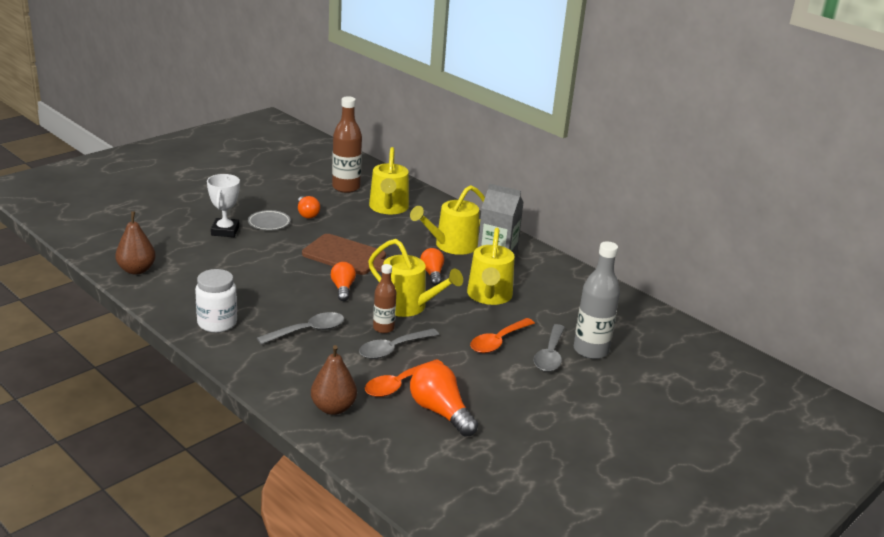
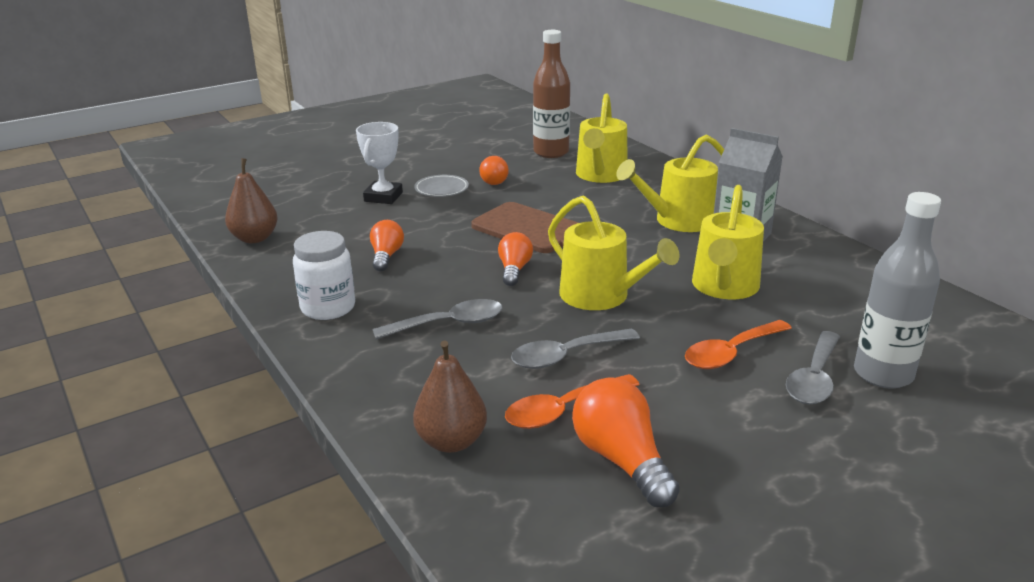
camera: 15 degrees right, 0 degrees up
(383, 328) = (558, 325): brown bottle -> none
(432, 274) = (644, 255): orange light bulb -> orange light bulb (386, 256)

